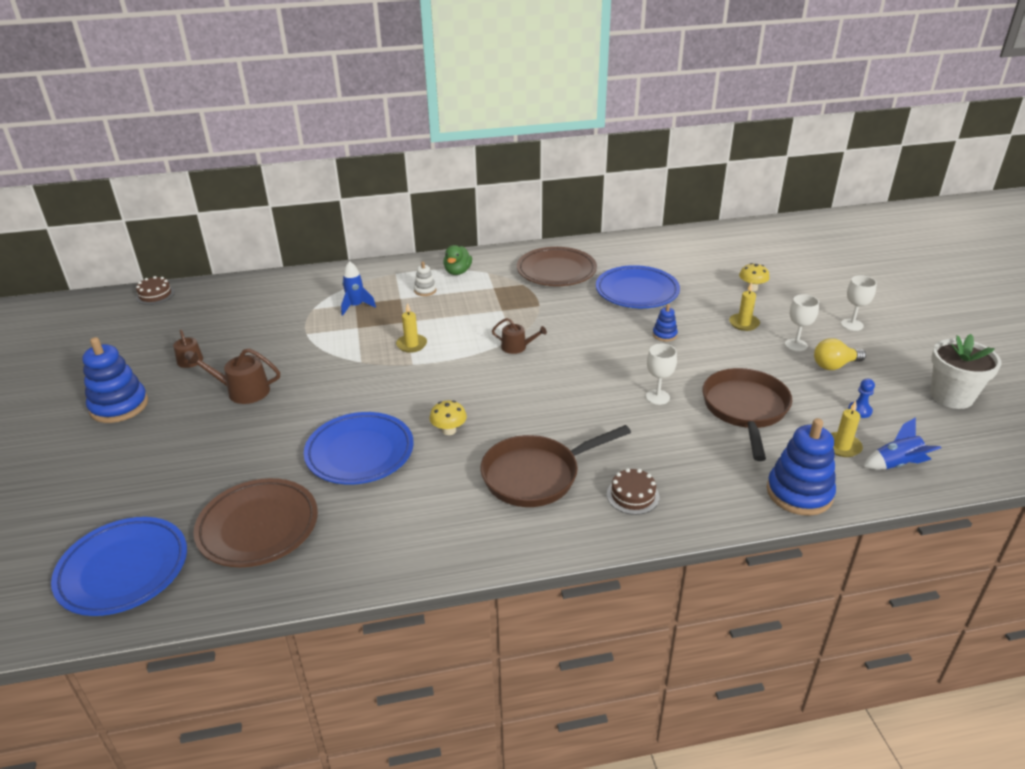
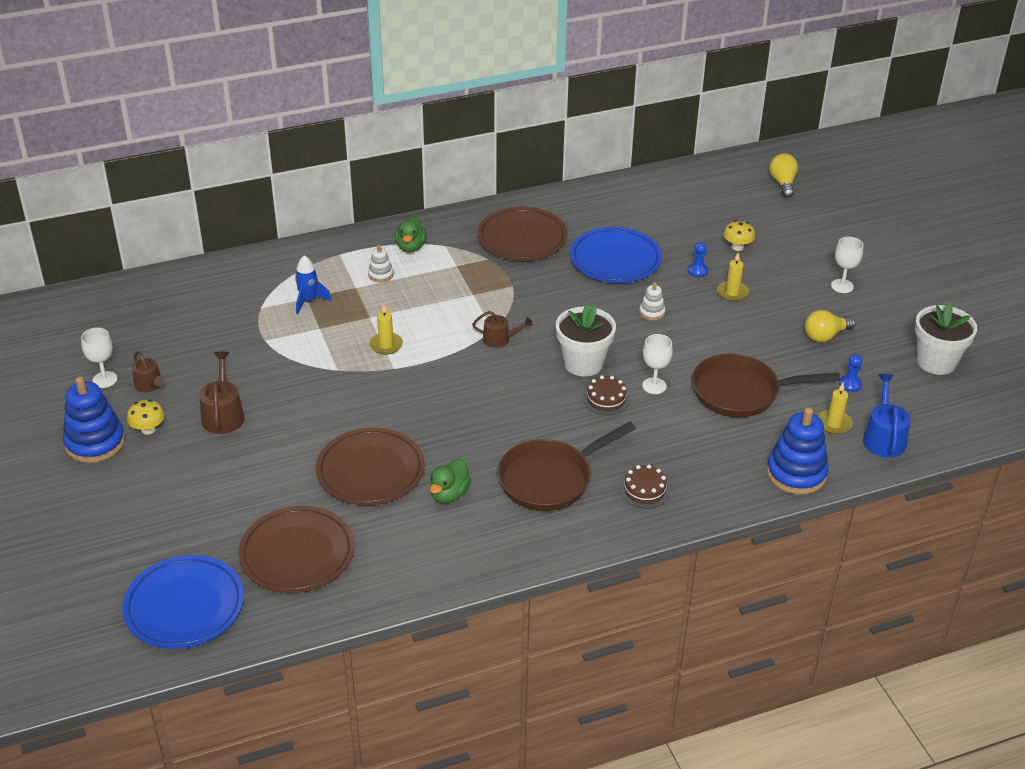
camera: 10 degrees left, 5 degrees up
(155, 295) = (67, 302): brown cake -> brown cake (606, 399)
(243, 391) = (223, 415): brown watering can -> brown watering can turned 90 degrees clockwise
(360, 453) = (370, 471): blue plate -> brown plate
(430, 481) = (449, 494): none -> green duck
(449, 430) = (453, 440): yellow mushroom -> yellow mushroom (148, 429)
(591, 372) = (583, 363): none -> white flower pot
(664, 335) = (652, 312): blue stacking toy -> white stacking toy
(712, 304) = (698, 271): none -> blue pawn
(745, 409) = (741, 392): brown pan -> brown pan turned 90 degrees counterclockwise
(796, 345) = (786, 315): white goblet -> white goblet (105, 379)
(797, 243) = (783, 183): none -> yellow light bulb
(896, 464) = (883, 438): blue rocket -> blue watering can

